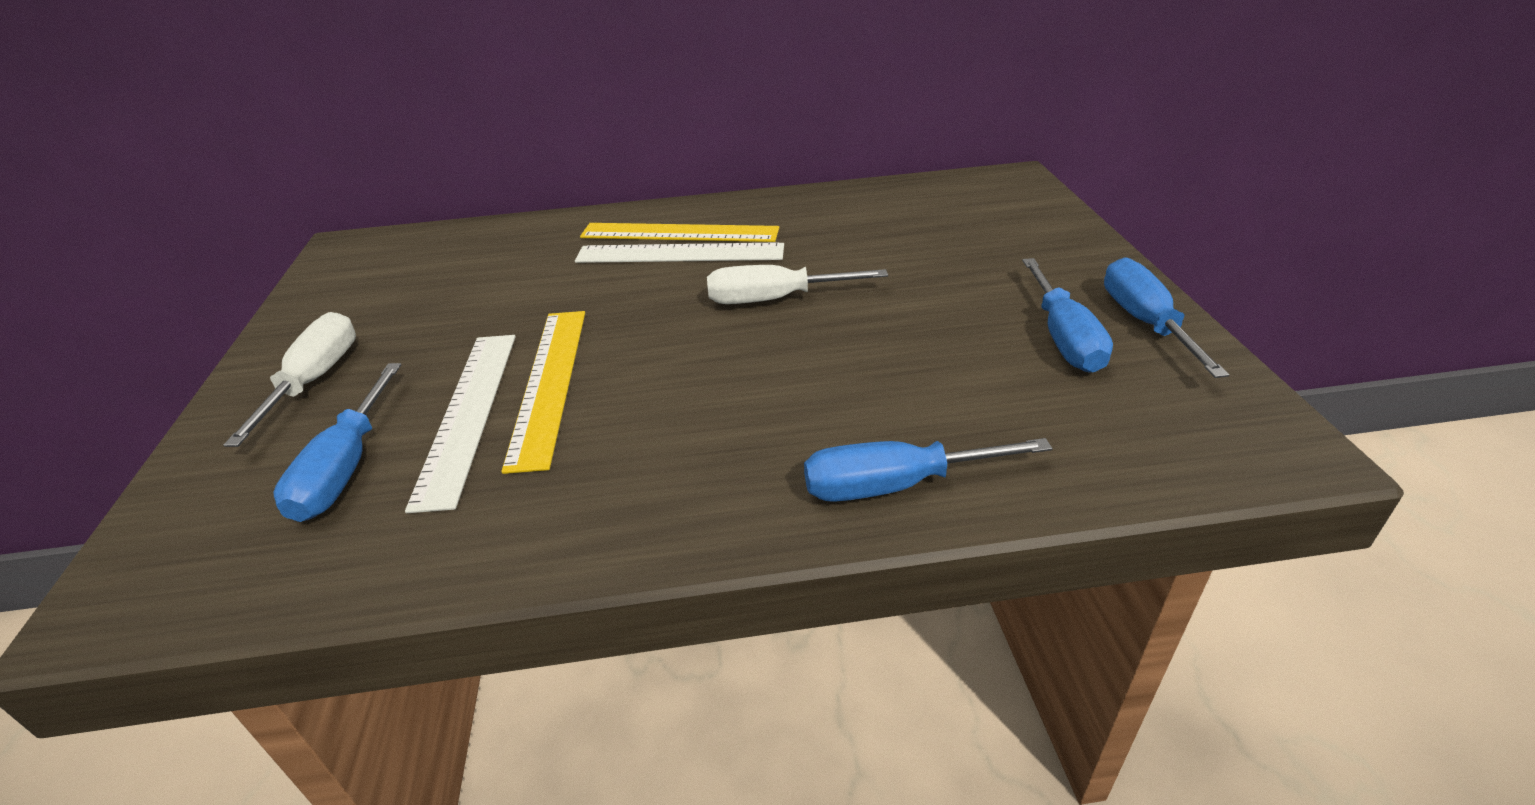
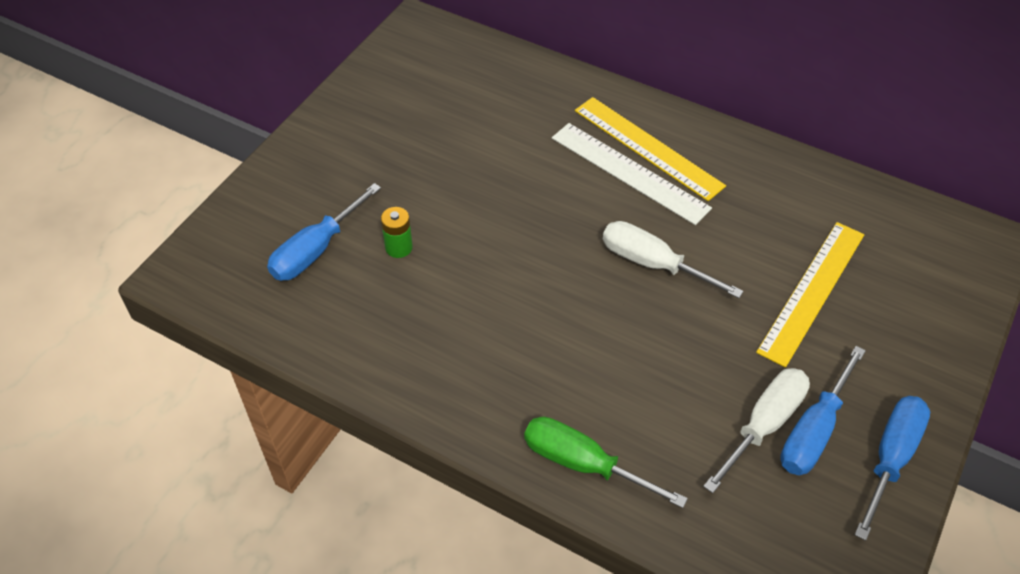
camera: 35 degrees right, 15 degrees up
(315, 380) = (335, 163): white screwdriver -> white screwdriver (764, 425)
(468, 413) = (399, 247): white ruler -> green battery
(549, 383) = (457, 251): yellow ruler -> yellow ruler (812, 291)
(895, 485) = (583, 464): blue screwdriver -> green screwdriver

